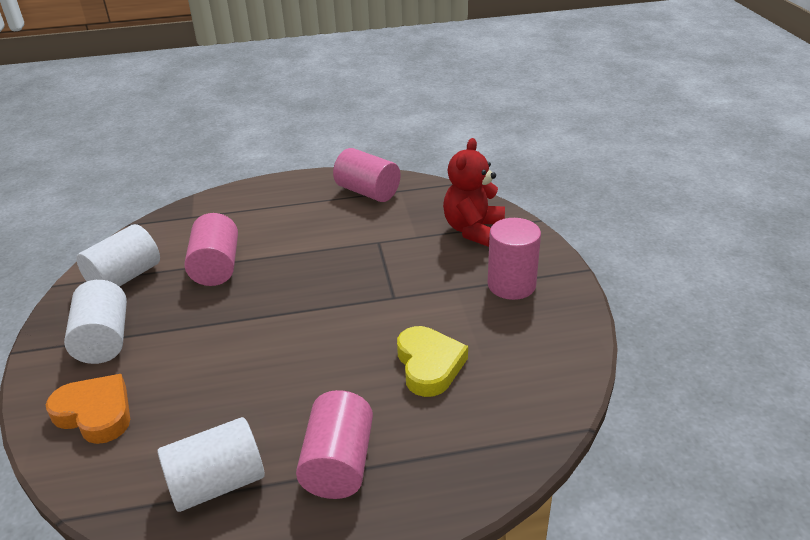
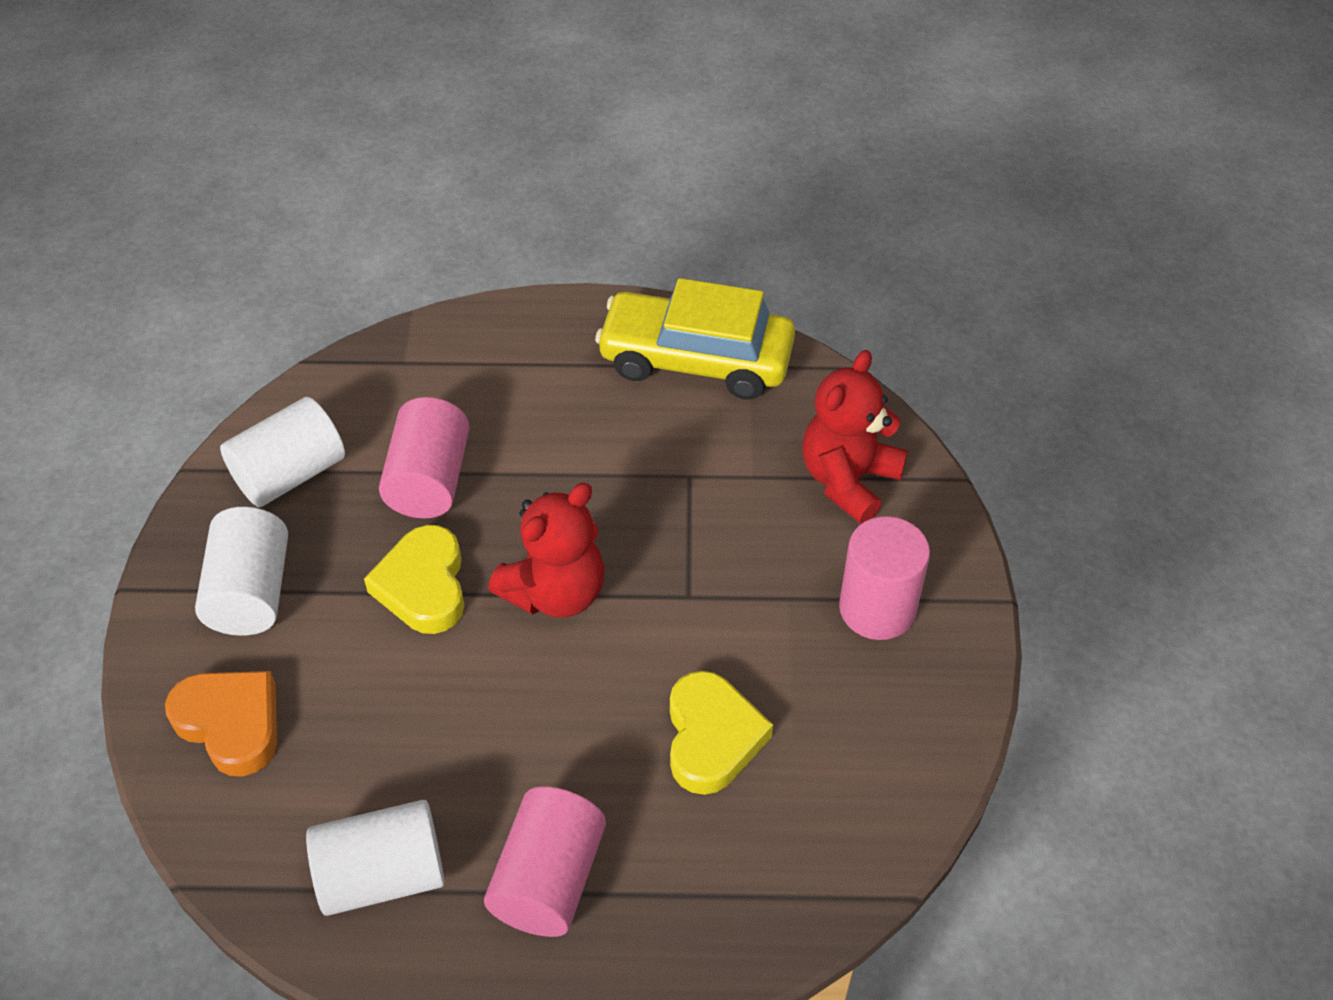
camera: 10 degrees right, 15 degrees up
(221, 318) = (423, 586): none -> yellow heart
(308, 308) = (555, 592): none -> red teddy bear
(368, 192) = (696, 360): pink cylinder -> yellow car

